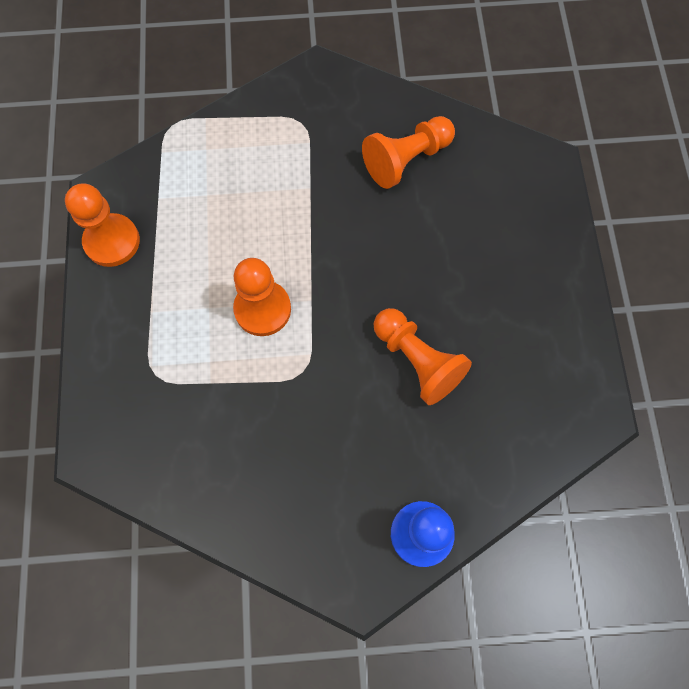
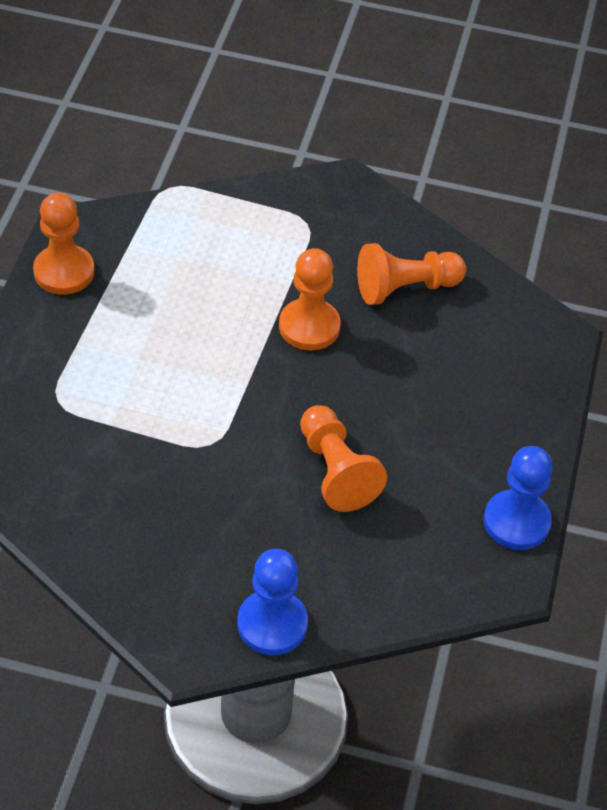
camera: 15 degrees right, 20 degrees down
(262, 309) = (193, 376): orange pawn -> orange pawn (309, 327)
(581, 357) = (516, 522): none -> blue pawn

